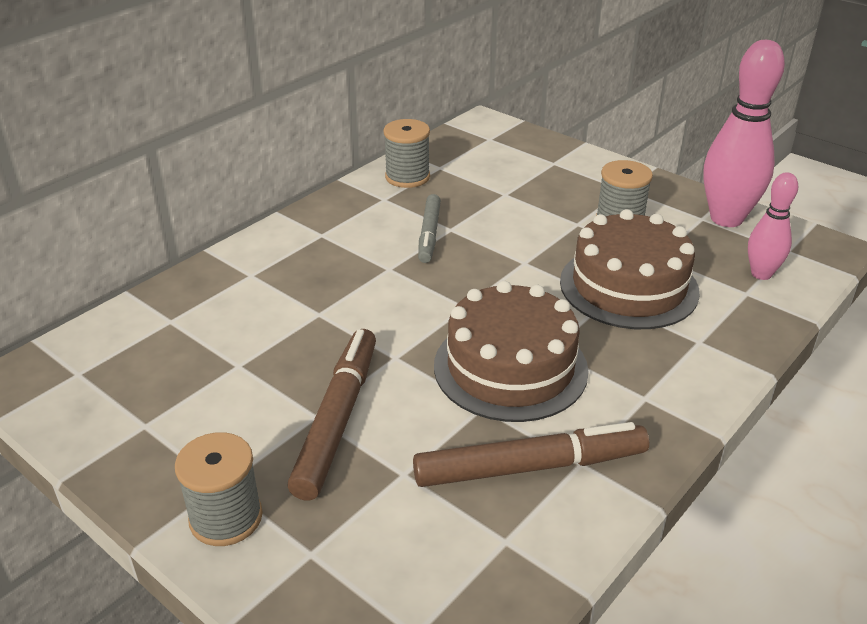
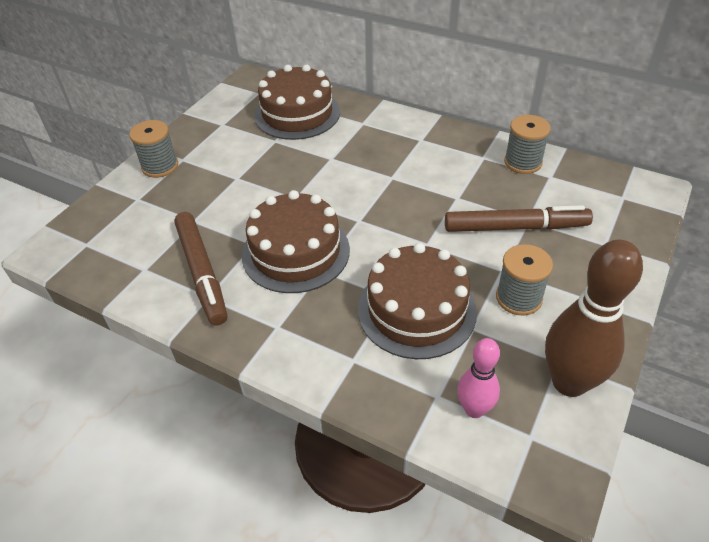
camera: 80 degrees right, 10 degrees up
(180, 334) = (297, 114): none -> brown cake
(337, 419) = (234, 186): brown marker -> brown marker (515, 227)
(429, 234) = (444, 188): grey marker -> none
(726, 219) = (569, 382): pink bowling pin -> brown bowling pin

